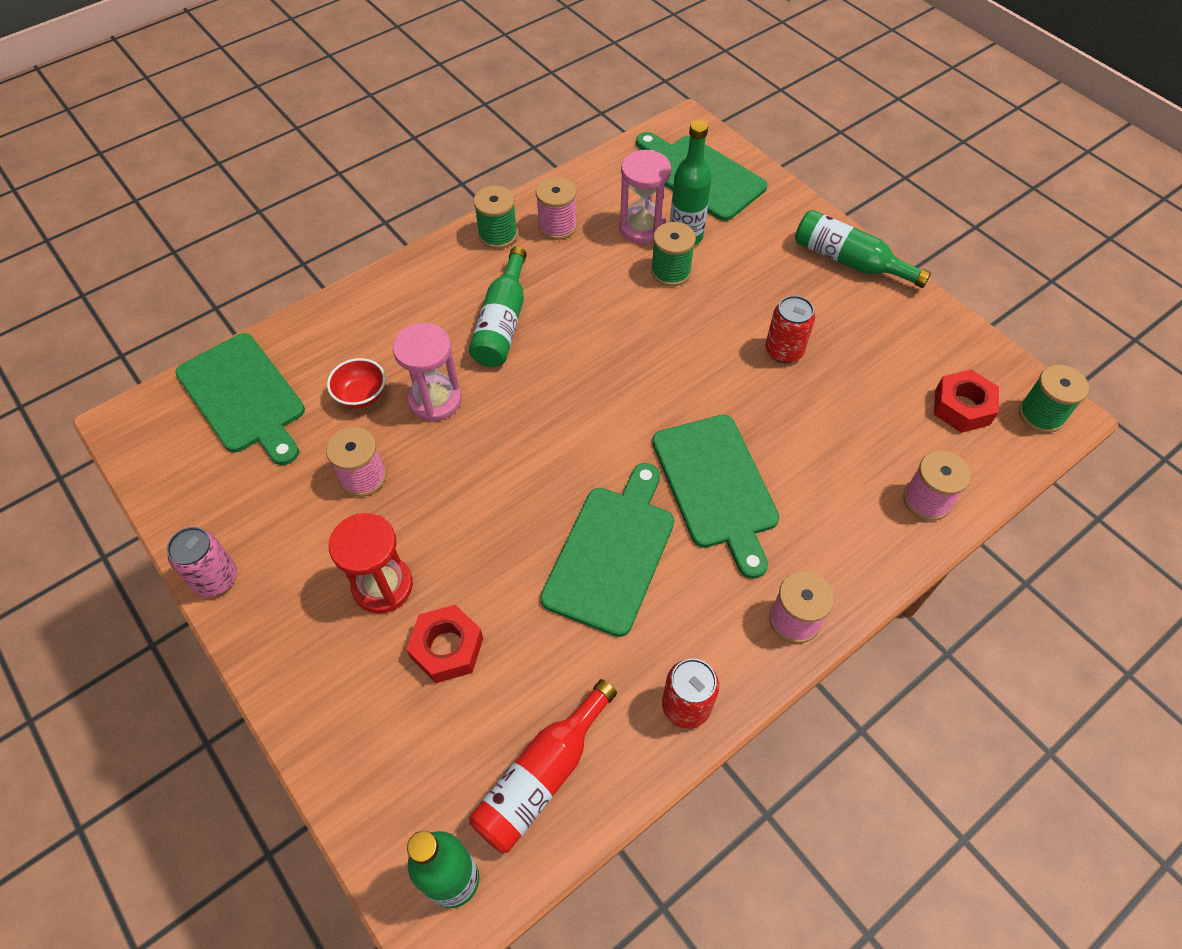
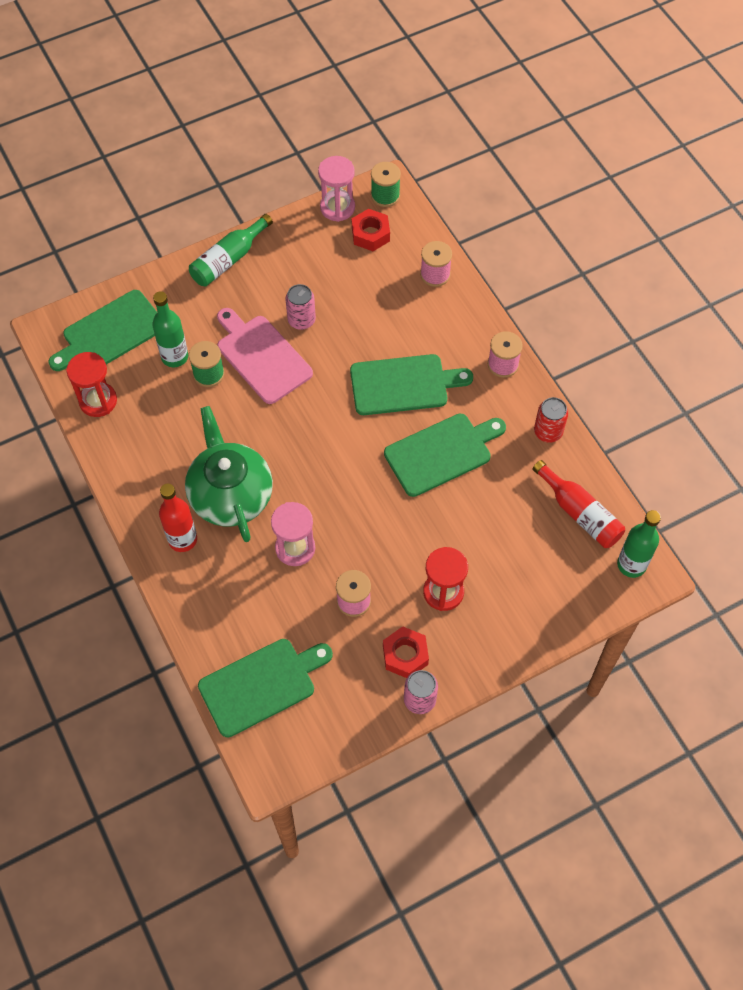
camera: 80 degrees left, 5 degrees up
(361, 395) = (279, 599): red bowl -> none
(435, 288) = (182, 539): none -> red bottle
(447, 648) = (493, 556): red nut -> red nut (405, 655)
(498, 235) = (135, 488): green spool -> none
(502, 322) = (231, 495): green bottle -> green teapot
(557, 226) = (137, 443): pink spool -> none
(606, 183) = (98, 401): none -> red hourglass
(612, 553) = (442, 453): green cutting board -> green cutting board turned 120 degrees clockwise
(642, 227) = (156, 384): pink hourglass -> pink hourglass (337, 207)
(713, 319) = (262, 356): none -> pink cutting board
(784, 351) = (301, 320): red can -> pink can

